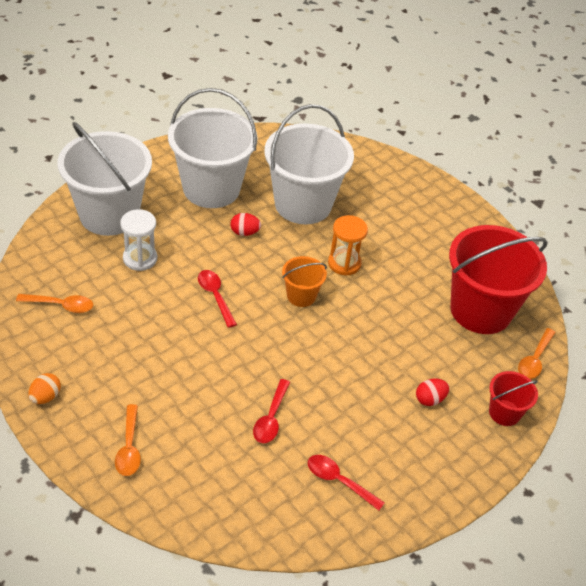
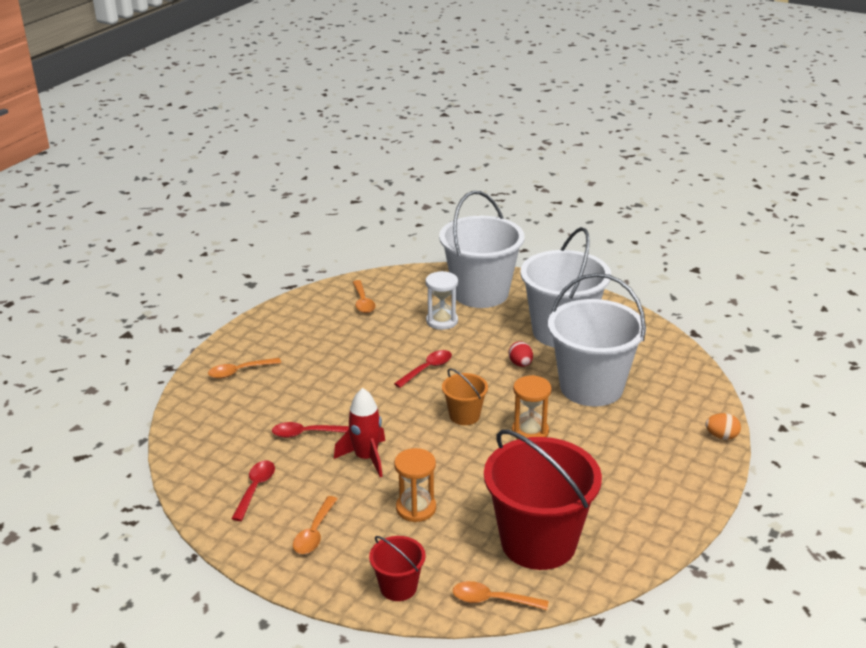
camera: 75 degrees right, 15 degrees down
(45, 397) = (268, 322): orange egg -> orange egg (721, 436)
(330, 383) = (366, 458): none -> red rocket
(413, 370) = (416, 508): none -> orange hourglass
(419, 451) = (314, 532): none -> orange spoon
(430, 399) = (384, 527): red egg -> none

